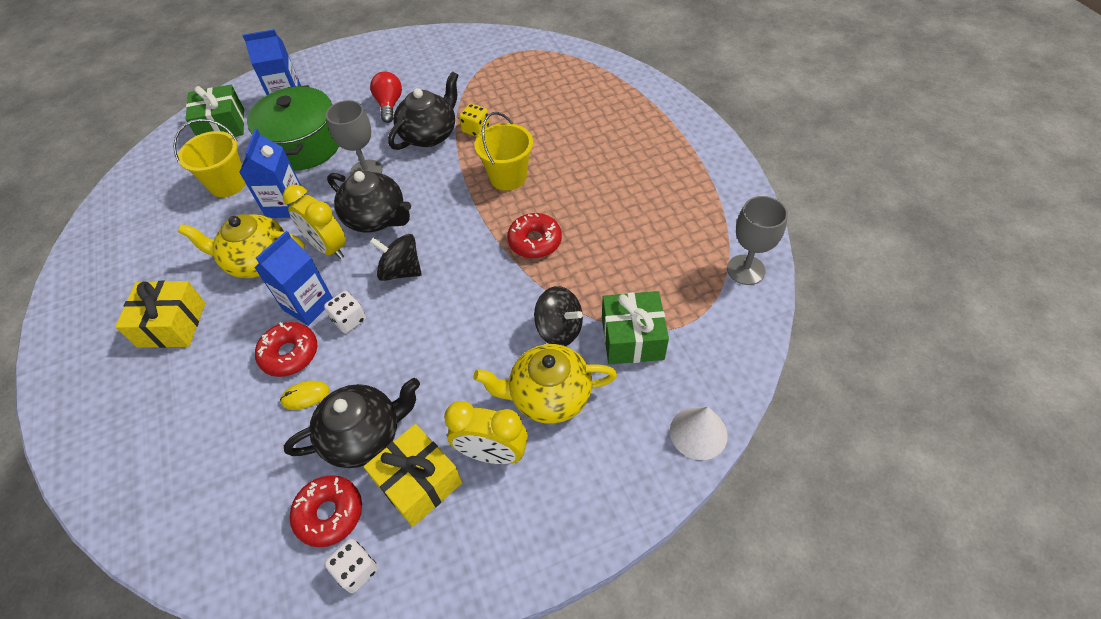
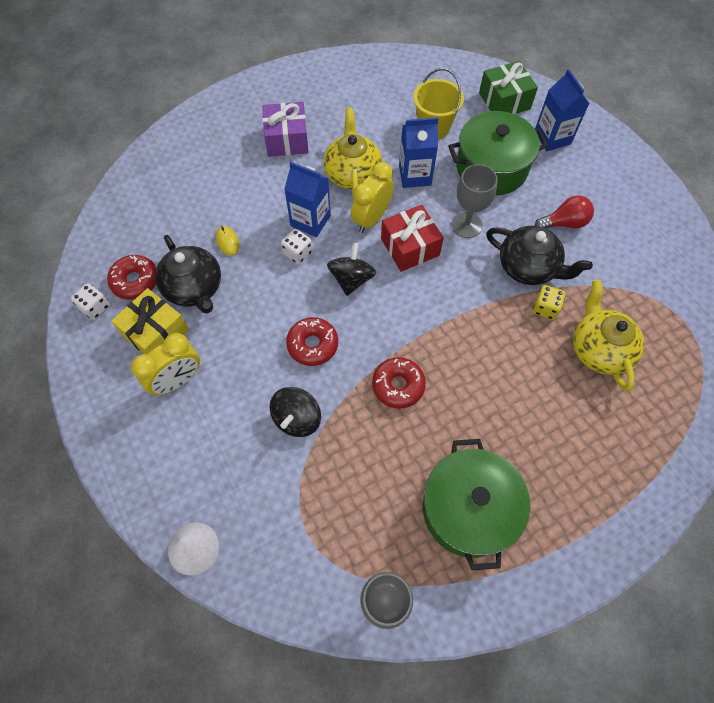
camera: 80 degrees right, 10 degrees up
(172, 324) = (287, 139): yellow gift -> purple gift
(290, 354) = (264, 221): red donut -> red donut (312, 345)
(376, 218) = (410, 247): black teapot -> red gift
(492, 453) = (178, 380): yellow clock -> yellow clock turned 135 degrees counterclockwise
(508, 177) = (481, 349): yellow bucket -> none
(548, 396) = (229, 417): yellow teapot -> yellow teapot (599, 349)
(632, 338) = (290, 485): green gift -> none
(661, 203) = (468, 509): none -> green pot

